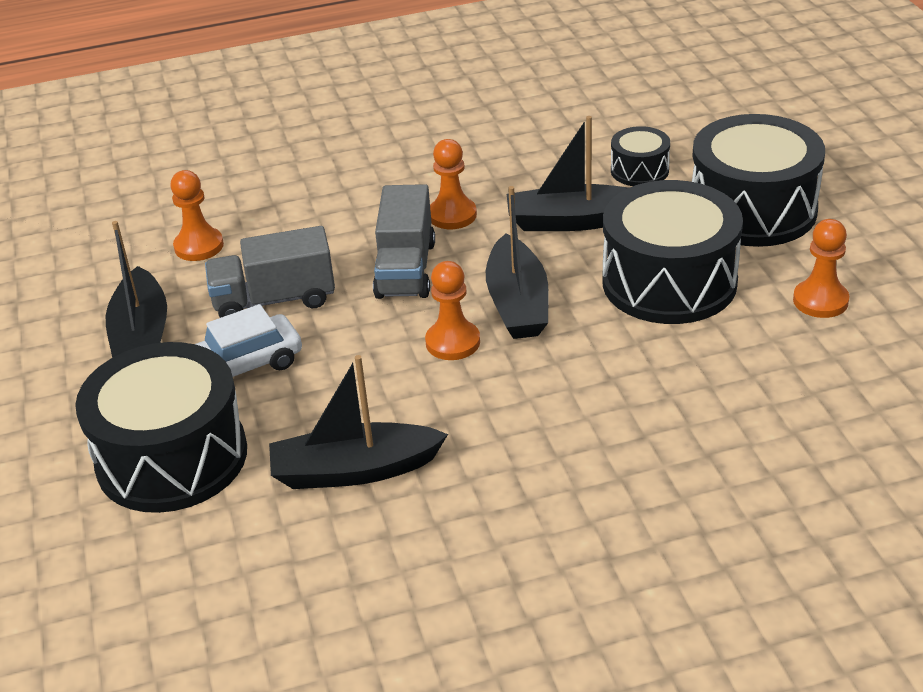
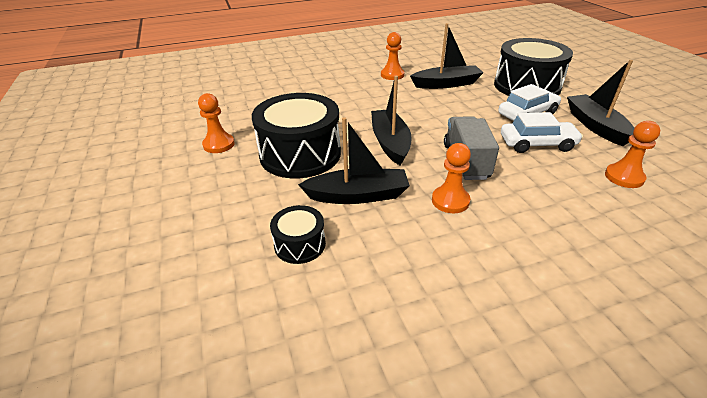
camera: 175 degrees right, 0 degrees up
(274, 300) = (537, 144): grey truck -> white car
(453, 342) = (421, 125): orange pawn -> orange pawn (392, 75)
(752, 210) = (224, 204): black drum -> none

